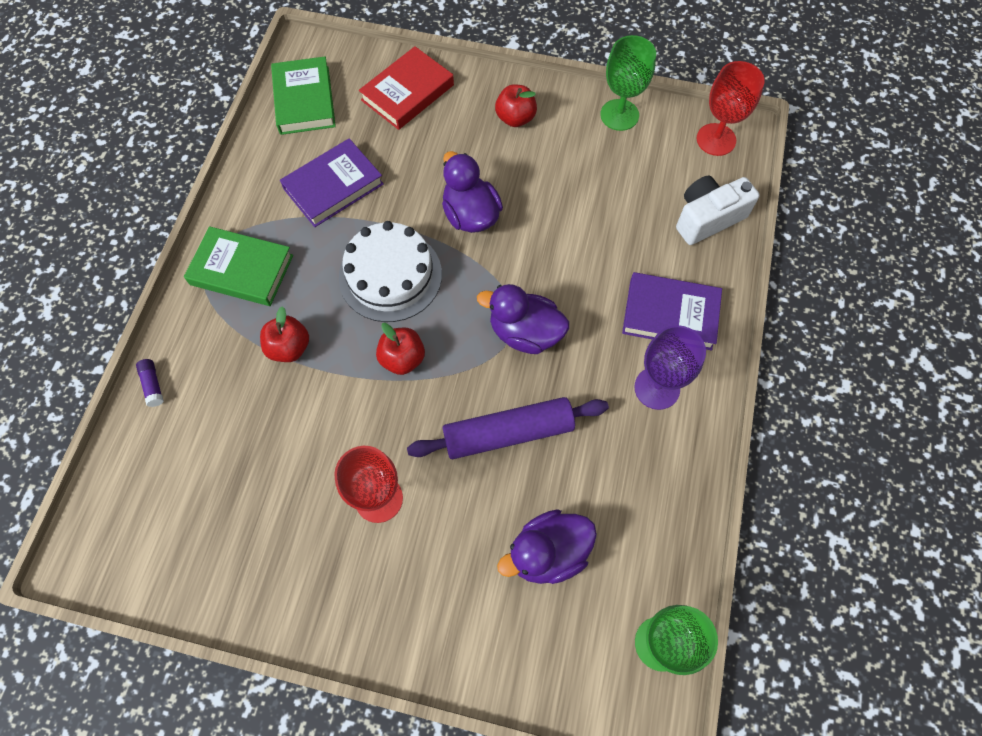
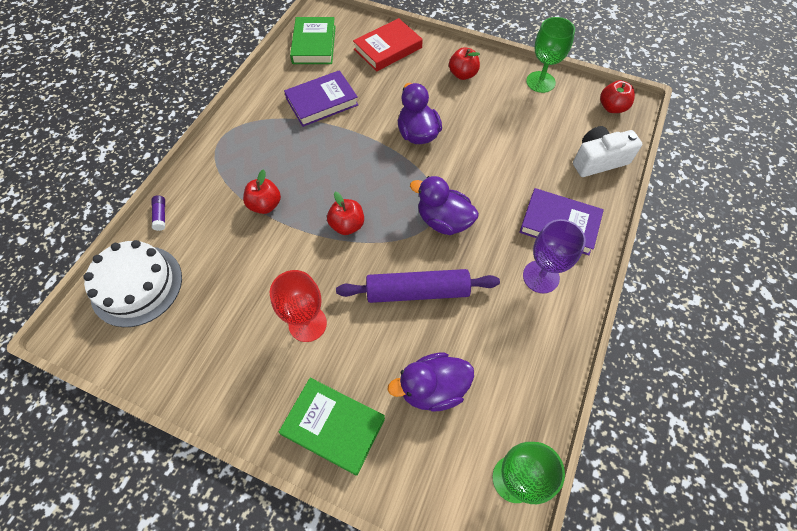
camera: 10 degrees right, 5 degrees down
(242, 270) = (244, 147): green book -> green book (333, 426)
(390, 275) = (350, 166): white cake -> white cake (137, 285)
(716, 139) = (612, 107): red goblet -> red apple

